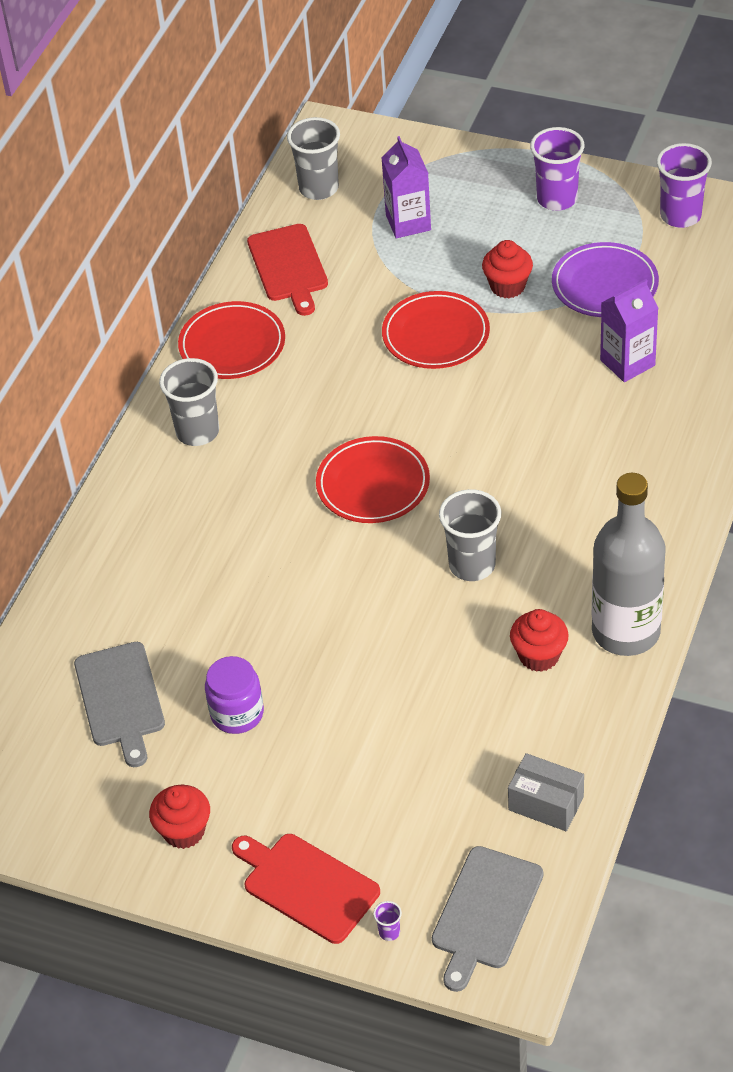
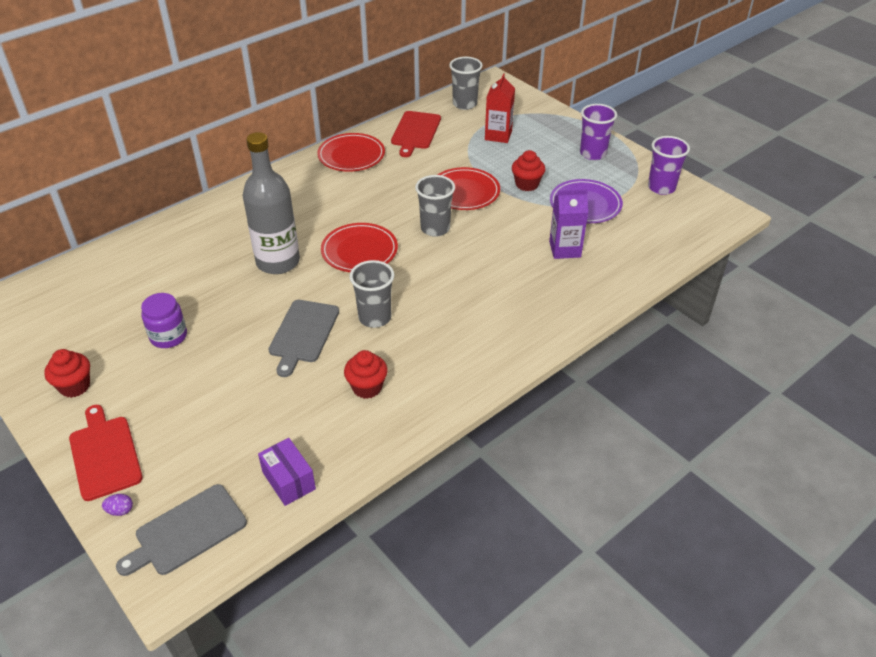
camera: 25 degrees right, 5 degrees down
(120, 698) = (119, 299): grey cutting board -> grey cutting board (303, 333)
(197, 432) = (293, 188): grey cup -> grey cup (435, 228)
(389, 932) = (120, 510): purple cup -> purple egg
(408, 222) = (498, 135): purple carton -> red carton
(546, 803) = (289, 480): grey box -> purple box
(626, 631) = (433, 399): grey bottle -> grey bottle (278, 262)

